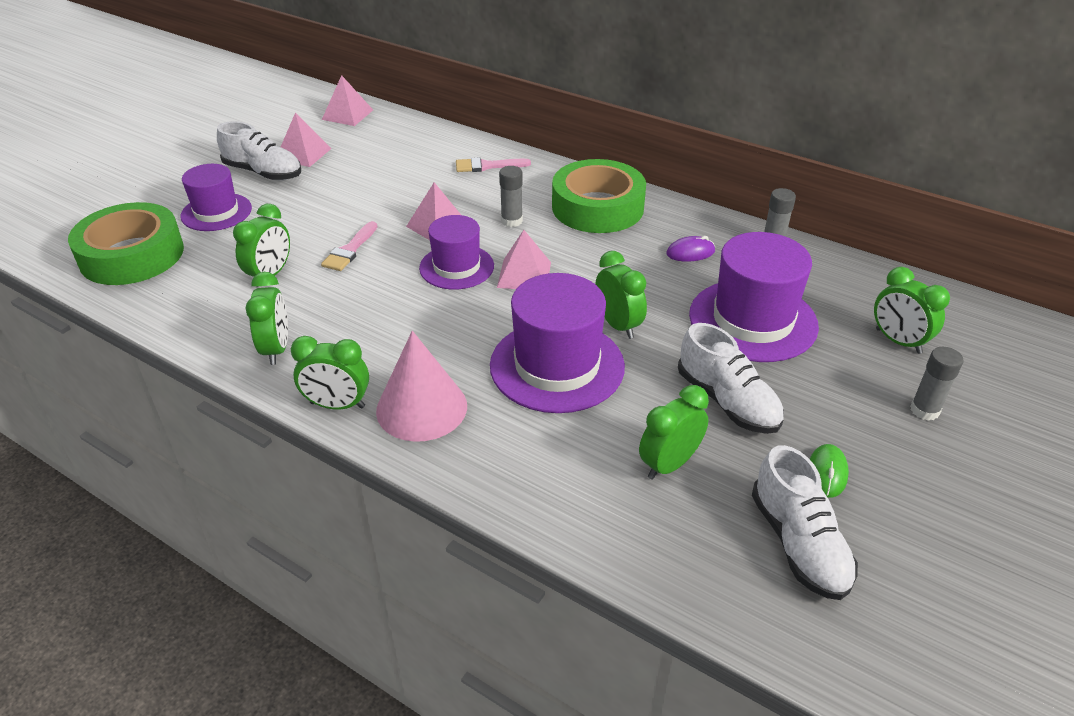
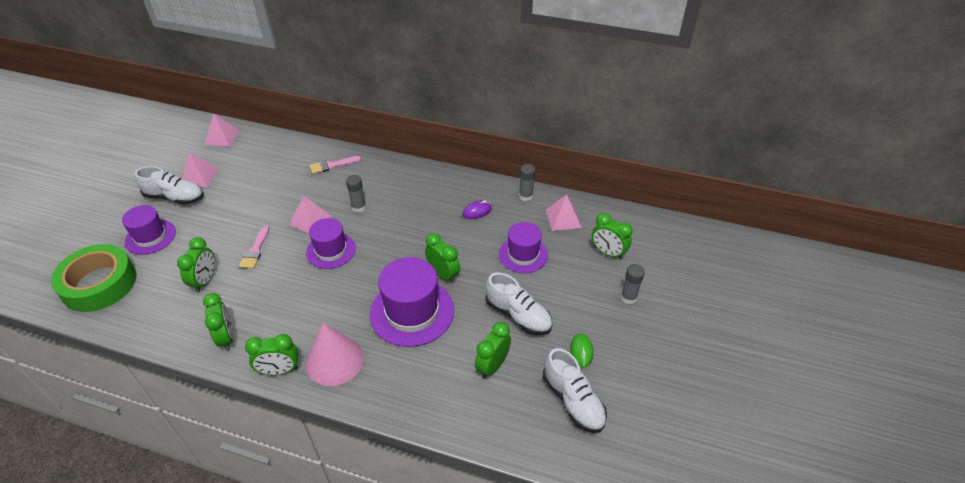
camera: 15 degrees left, 5 degrees up
(524, 274) = (376, 248): pink pyramid -> pink pyramid (563, 218)
(597, 207) = (412, 186): green tape -> none
(753, 320) = (523, 254): purple hat -> purple hat, size x0.63

